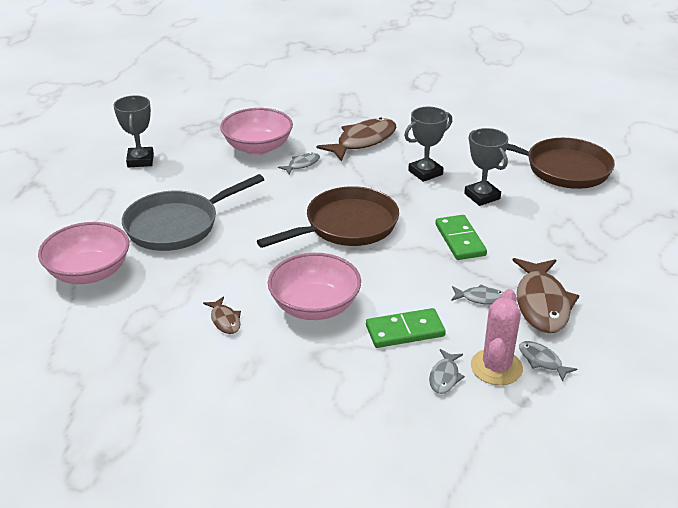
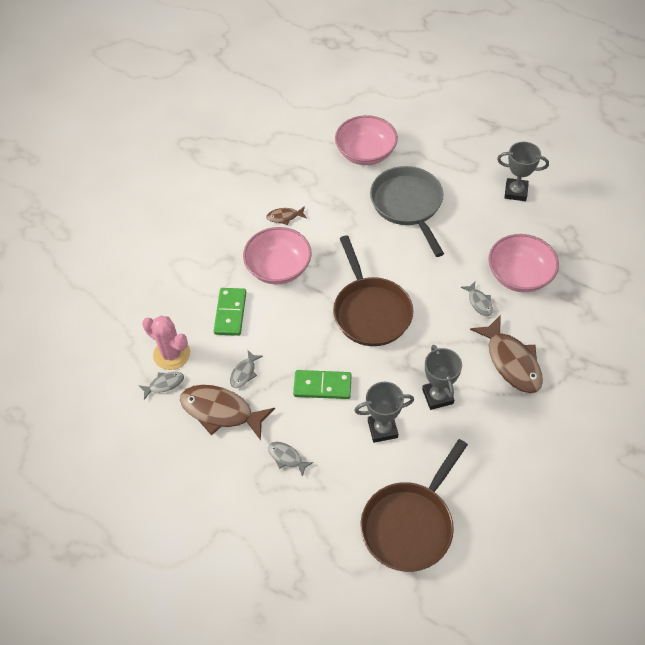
camera: 110 degrees right, 20 degrees up
(444, 376) = (177, 321): grey fish -> grey fish (287, 457)

